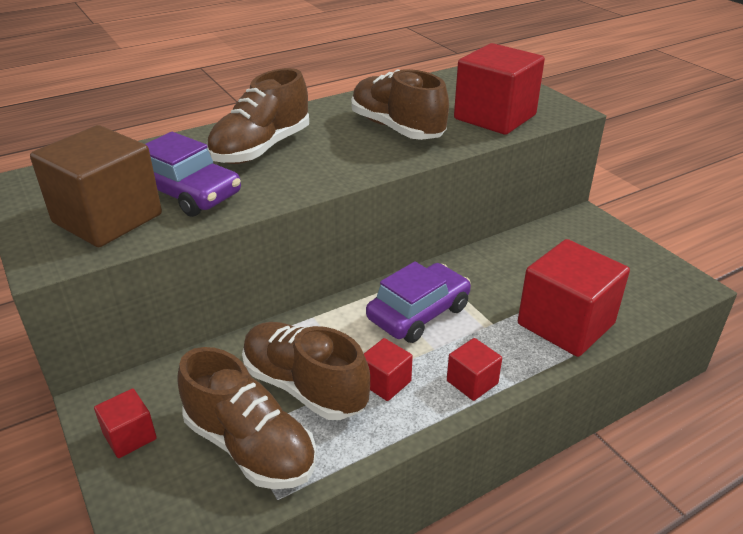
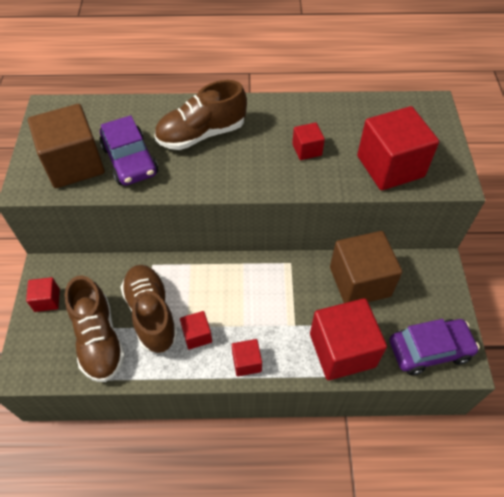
camera: 30 degrees right, 20 degrees up
(397, 128) = (307, 150): brown shoe -> red cube
(418, 313) = (254, 293): purple car -> purple car (429, 350)
(524, 259) = (360, 281): none -> brown cube

